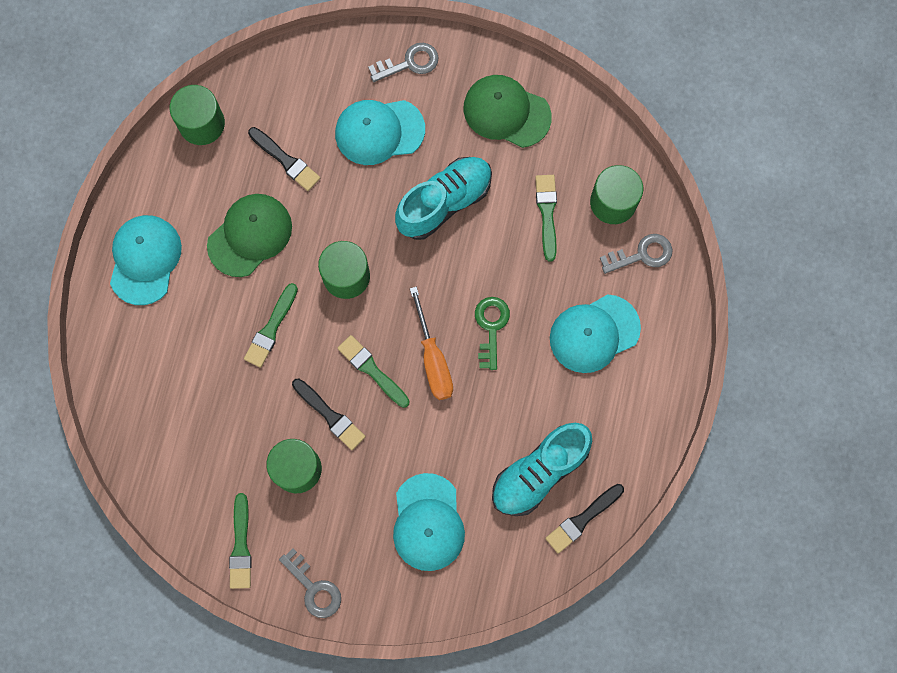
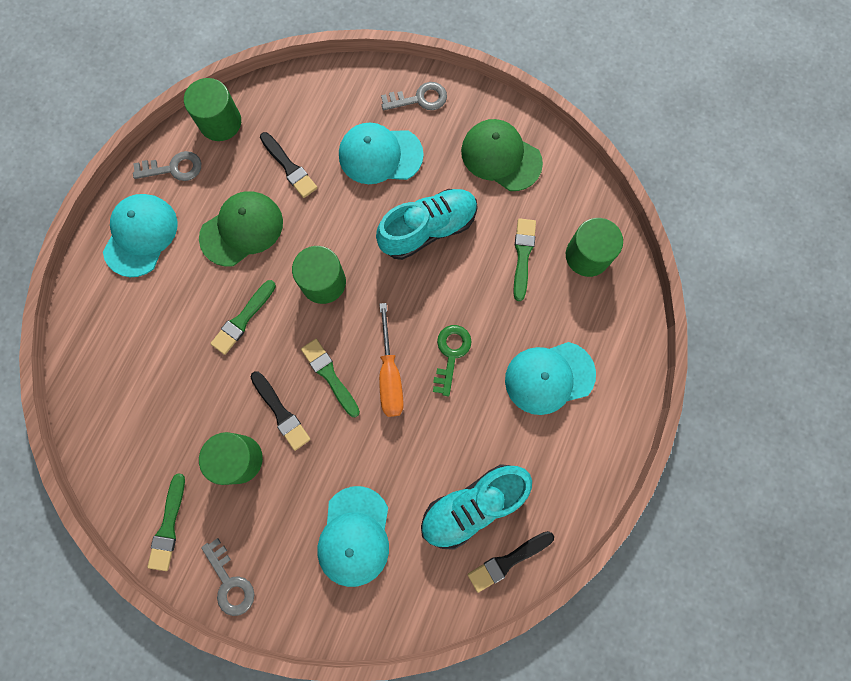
camera: 10 degrees right, 0 degrees up
(642, 254) = (607, 309): grey key -> grey key (174, 168)

